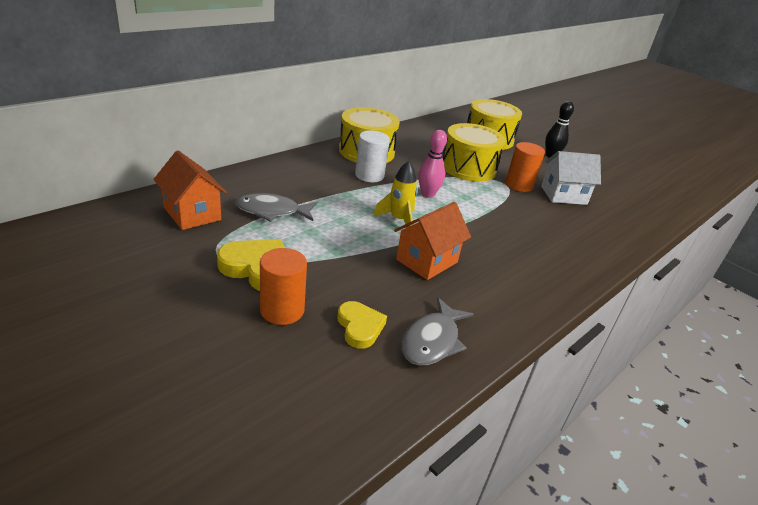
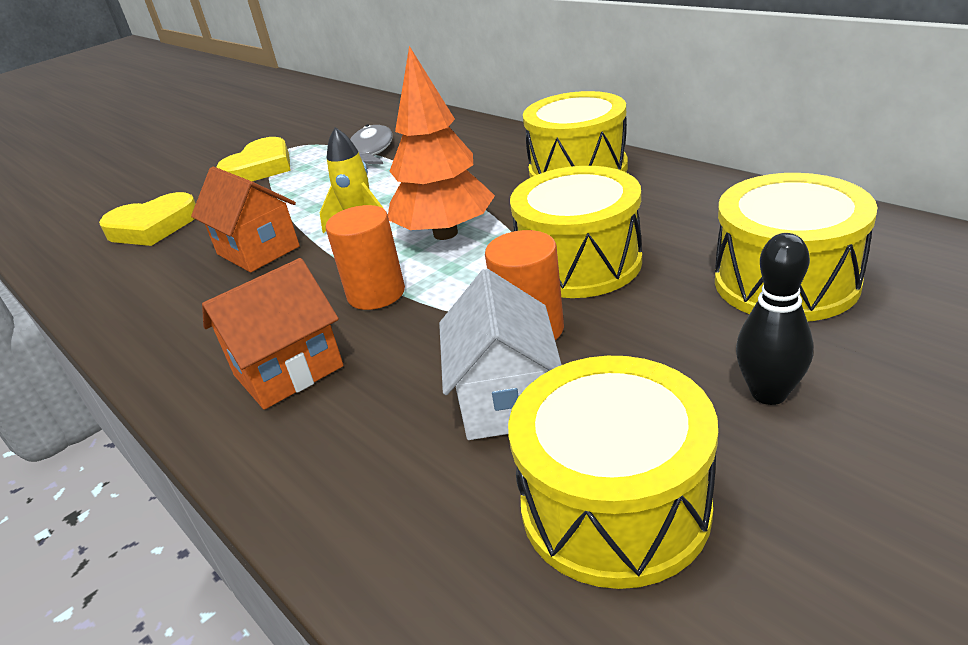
camera: 100 degrees right, 0 degrees up
(192, 214) = (359, 123): orange house -> orange house (288, 371)
(282, 310) = (193, 189): orange cylinder -> orange cylinder (376, 293)
(360, 327) = (153, 227): yellow heart -> yellow heart, size x1.53
(369, 175) = (490, 184): white cylinder -> none
(427, 194) = (445, 233): pink bowling pin -> orange tree
(432, 341) = (112, 267): grey fish -> none
(606, 186) = (614, 506): none -> yellow drum

